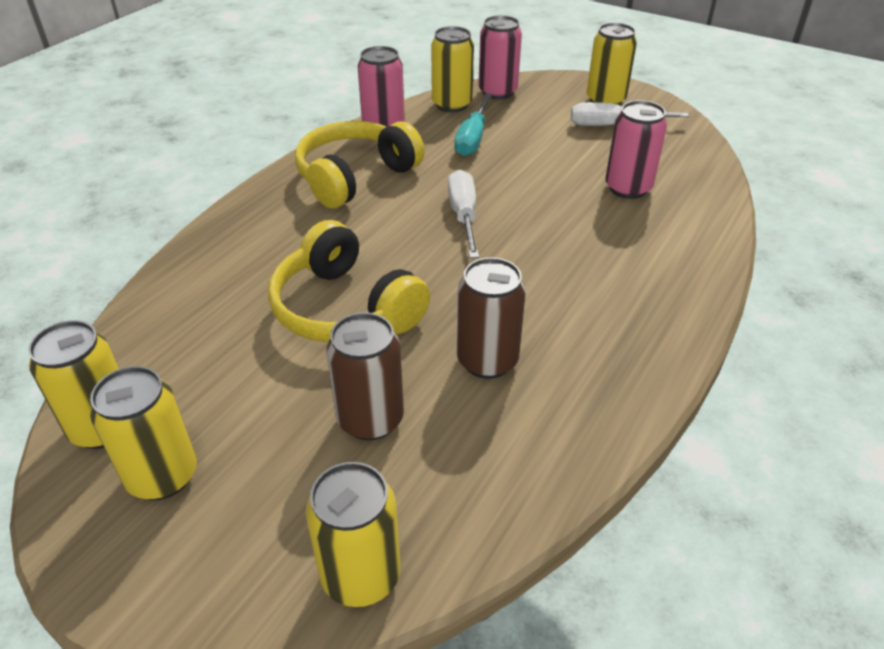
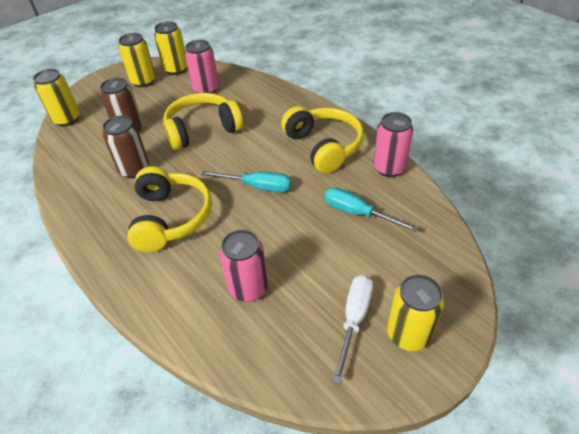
camera: 110 degrees right, 5 degrees up
(452, 104) = (419, 213): yellow can -> none
(463, 216) = (257, 186): white screwdriver -> turquoise screwdriver
(497, 92) = (440, 250): pink can -> pink can (206, 89)
(568, 278) = (171, 218): none -> yellow headphones

